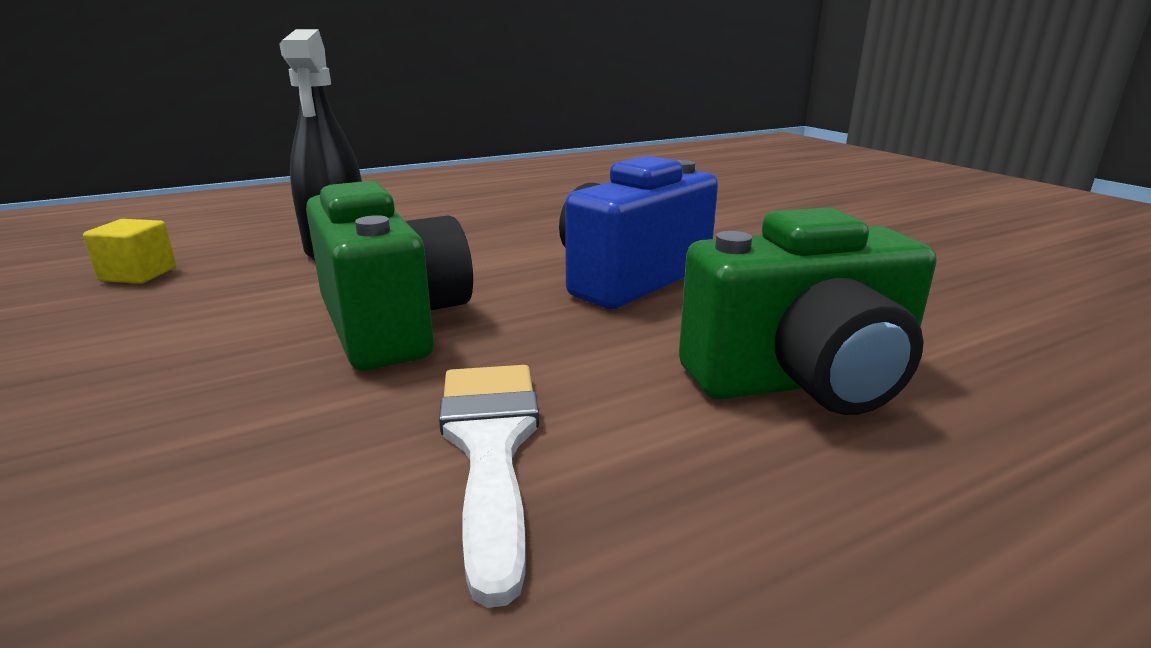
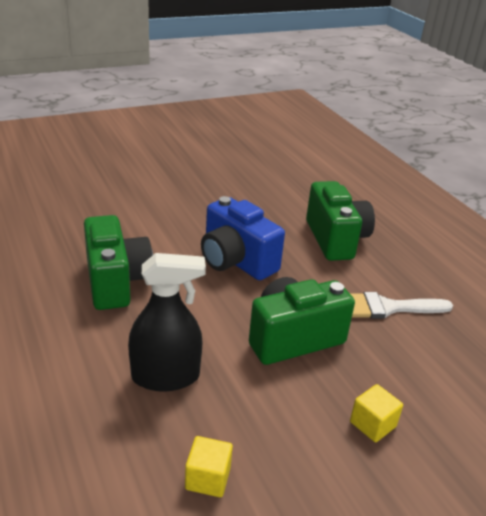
camera: 90 degrees left, 10 degrees up
(103, 394) = (372, 424): none -> yellow cube
(542, 218) = (116, 282): none -> green camera

